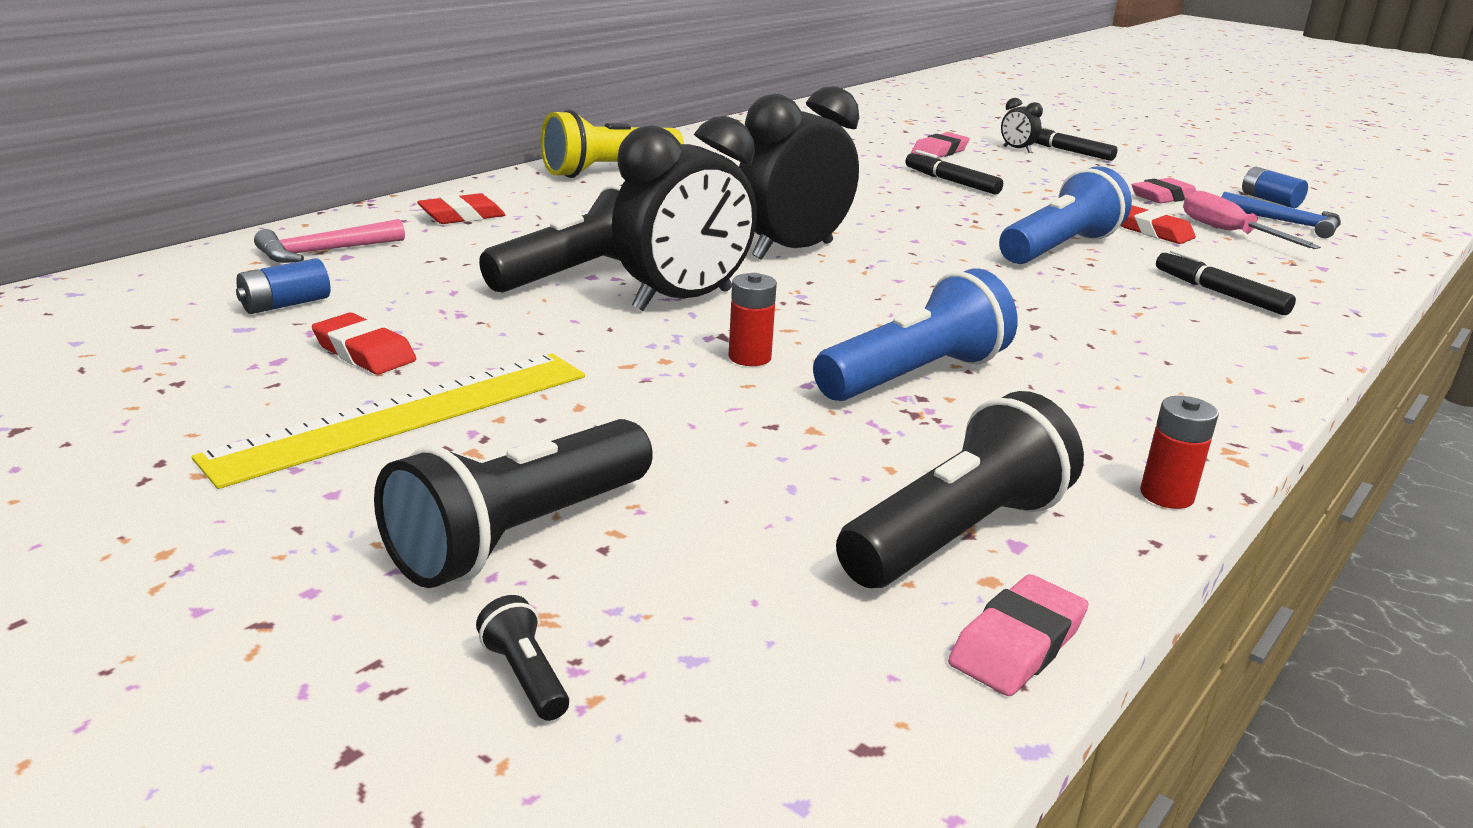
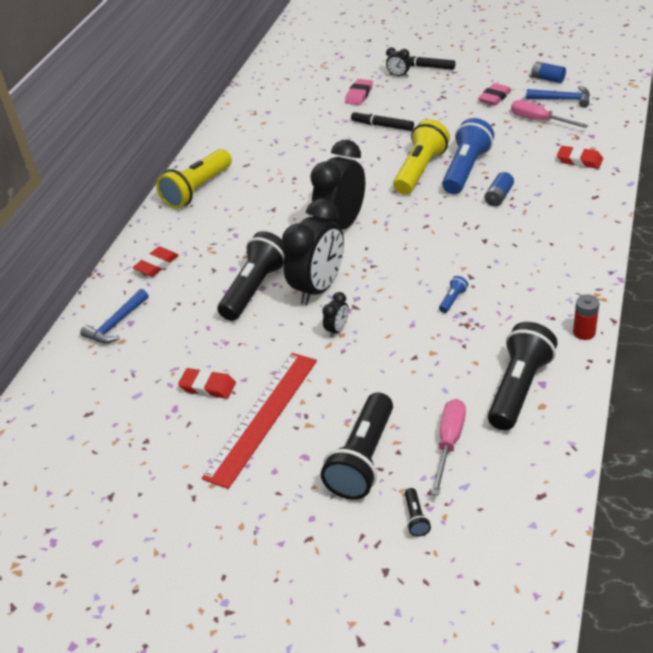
camera: 15 degrees left, 15 degrees up
(285, 304) = (139, 371): blue battery -> blue battery (499, 196)
(323, 252) = (116, 324): pink hammer -> blue hammer
(405, 415) = (262, 417): yellow ruler -> red ruler
(525, 676) = (416, 518): black flashlight -> black flashlight turned 135 degrees counterclockwise
(663, 352) = (337, 330): none -> black clock
(726, 571) = (449, 443): none -> pink screwdriver
(749, 357) = (376, 317): red battery -> none
(914, 376) = (453, 300): blue flashlight -> blue flashlight, size x0.41
(977, 232) = (420, 170): none -> yellow flashlight
(1017, 644) = (565, 432): pink eraser -> none
(1153, 231) = (503, 134): red eraser -> red eraser (579, 160)
(1219, 293) = (553, 179): black marker -> none

